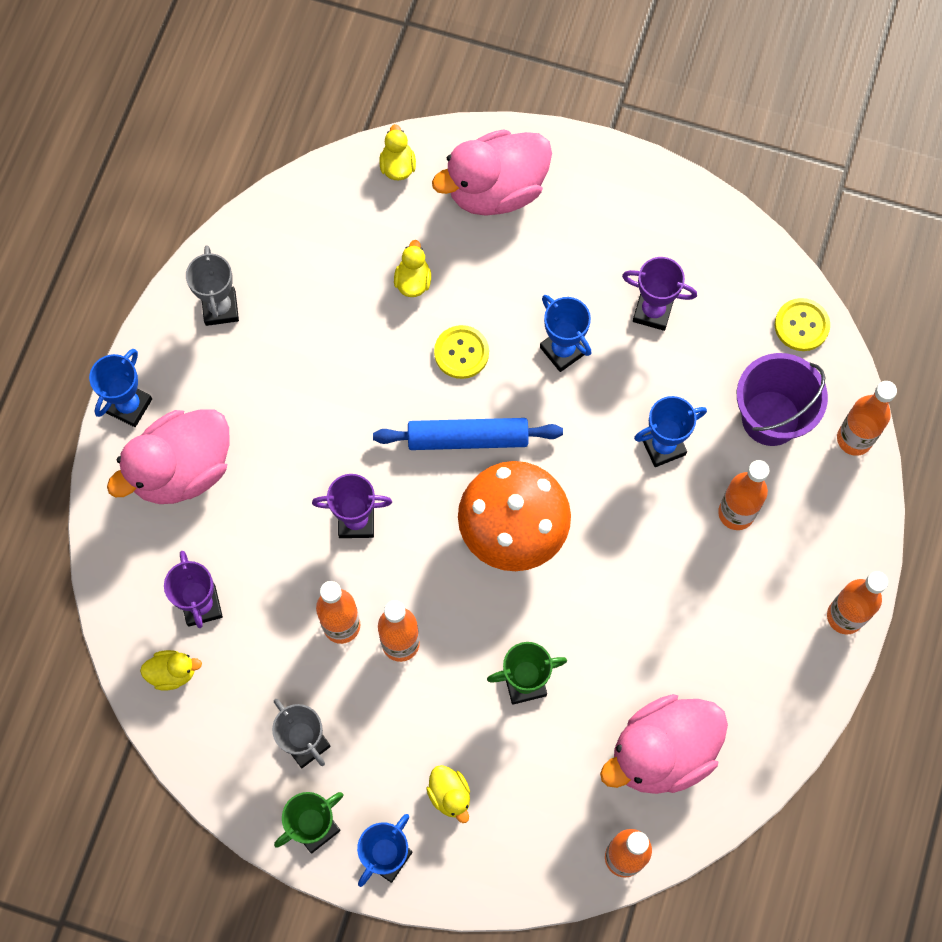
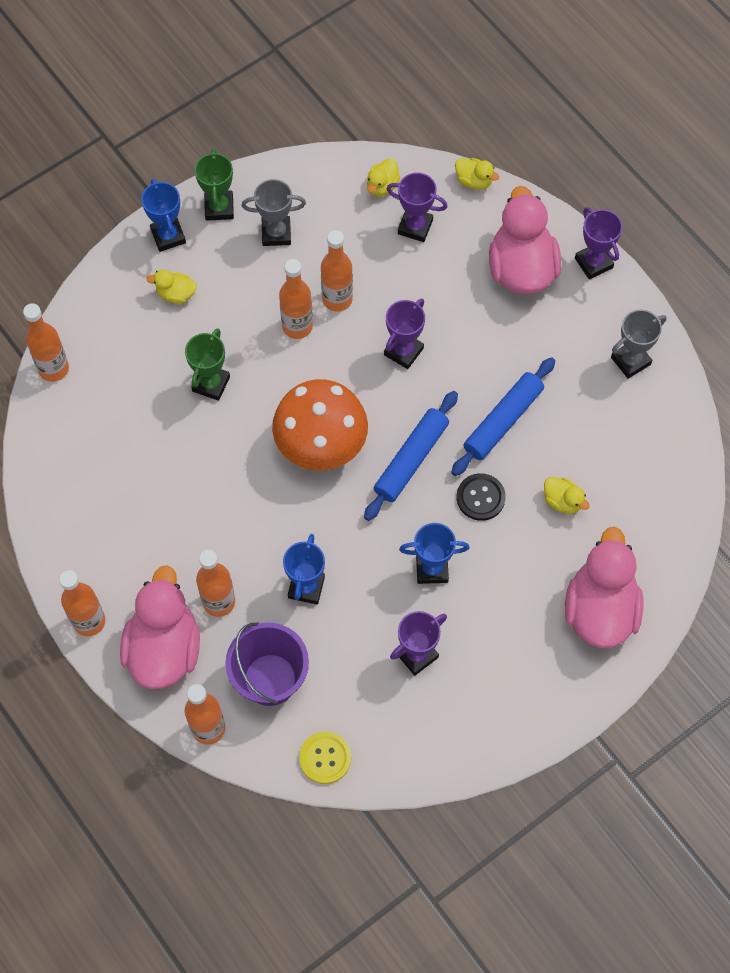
camera: 125 degrees right, 5 degrees down
(129, 406) = (593, 263): blue trophy -> purple trophy
(220, 308) = (630, 361): grey trophy -> grey trophy turned 60 degrees counterclockwise
(367, 382) = (502, 421): none -> blue rolling pin
(397, 166) = (669, 551): yellow duck -> yellow duck (474, 181)
(461, 353) = (480, 497): yellow button -> black button
(662, 752) = (98, 436): pink duck -> pink duck (164, 649)

